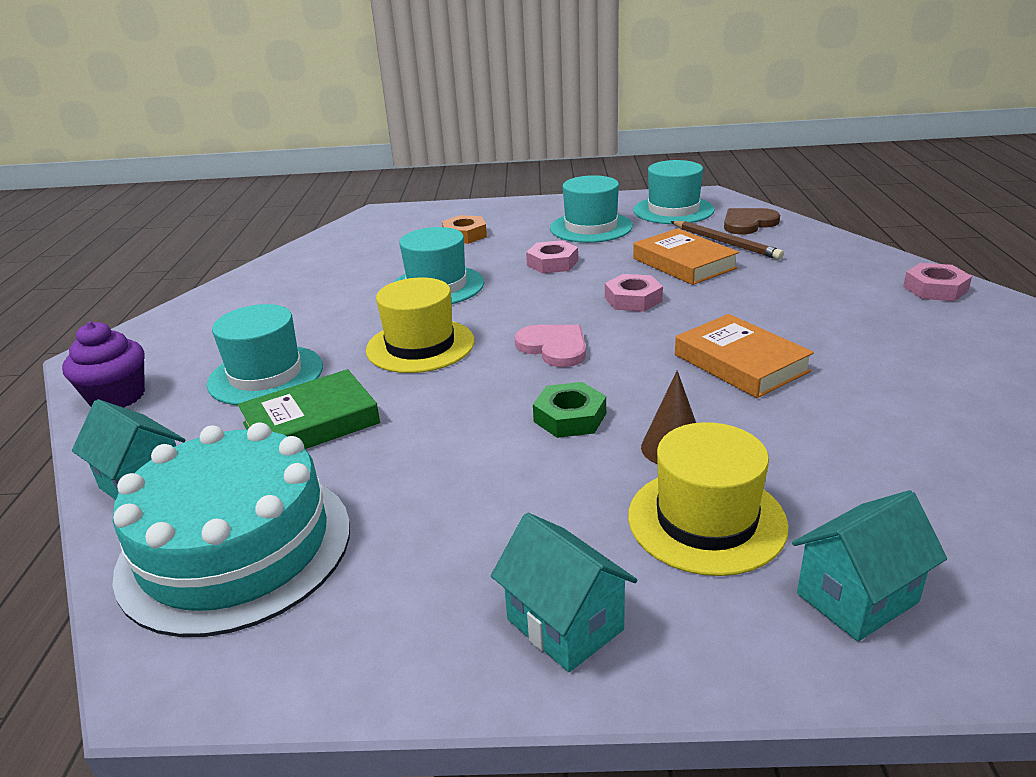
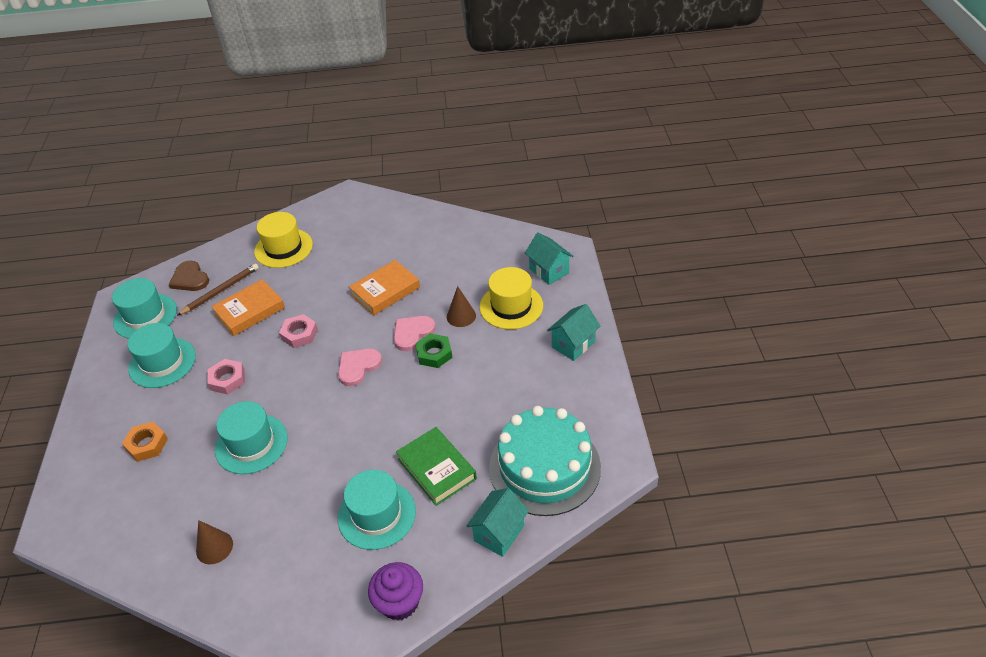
camera: 95 degrees left, 15 degrees up
(299, 281) = (214, 547): none -> brown cone
(420, 345) = (346, 435): yellow hat -> yellow hat (283, 248)
(627, 393) = (412, 333): none -> pink heart
(935, 289) = (314, 216): pink nut -> none

